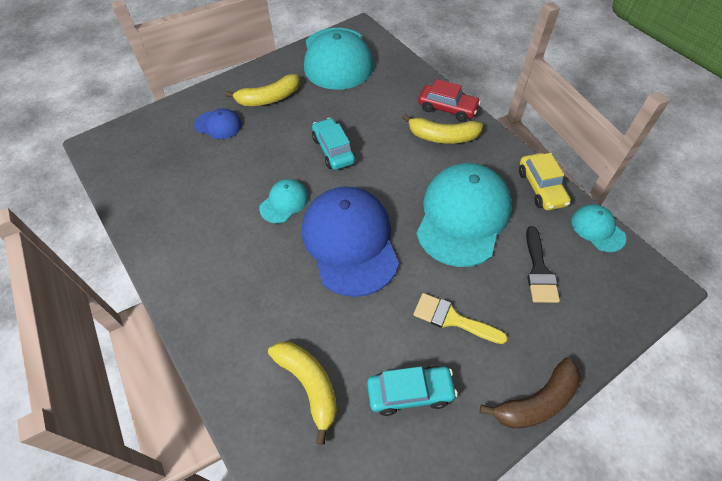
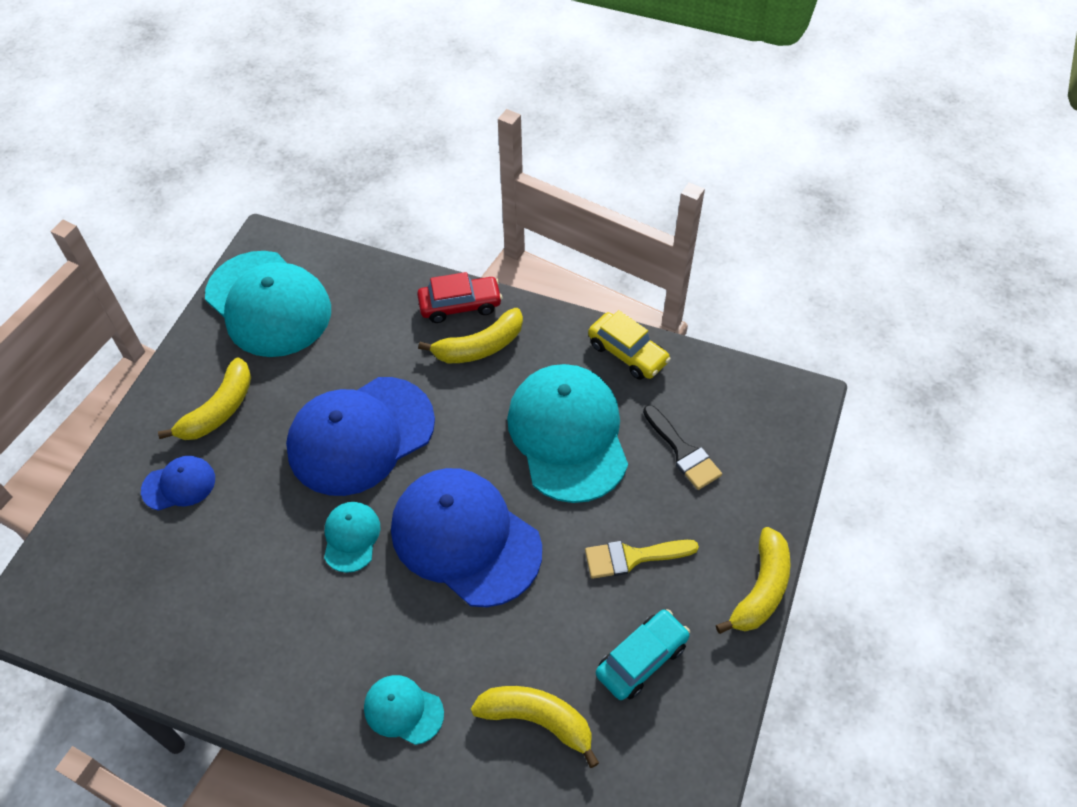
camera: 35 degrees left, 0 degrees up
(333, 150) = (360, 436): turquoise car -> blue cap
(536, 401) = (761, 589): brown banana -> yellow banana
(597, 229) = (711, 370): turquoise cap -> turquoise cap (403, 710)

